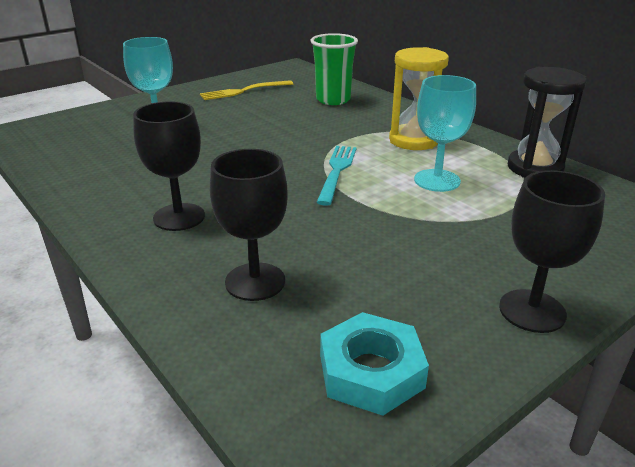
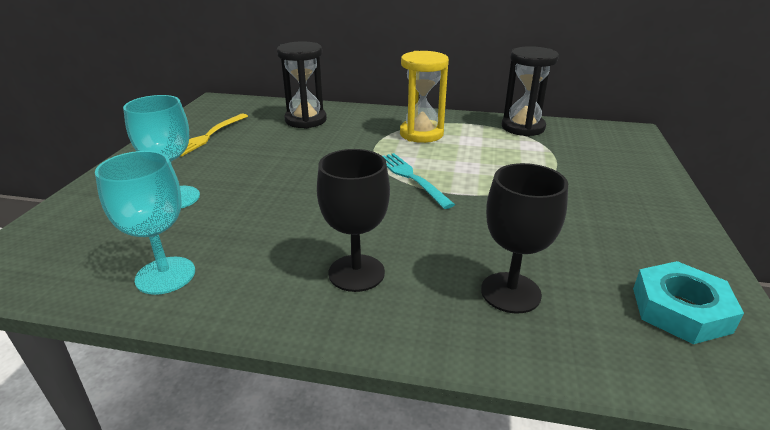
camera: 40 degrees left, 0 degrees up
(333, 100) = (305, 120): green cup -> black hourglass
(437, 180) = (486, 158): turquoise goblet -> turquoise goblet (165, 275)
(532, 311) = (673, 220): black goblet -> none

